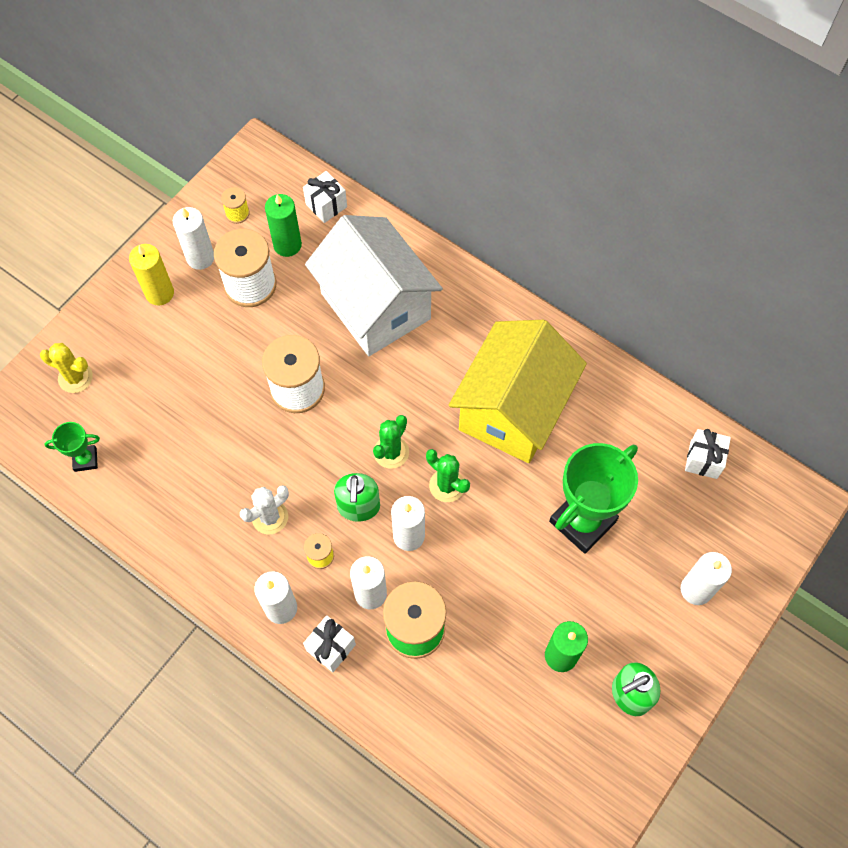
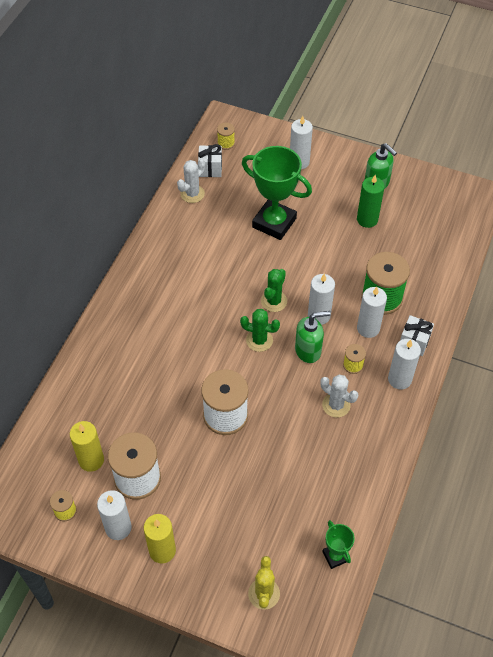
camera: 105 degrees left, 10 degrees down
(287, 245) = (91, 460): green candle -> yellow candle
(326, 205) = (45, 440): white gift -> none
(375, 306) = (137, 380): white house -> none
(513, 409) = (203, 274): yellow house -> none
(659, 426) = (192, 194): none -> white cactus
(752, 493) = (226, 143): none -> yellow spool

